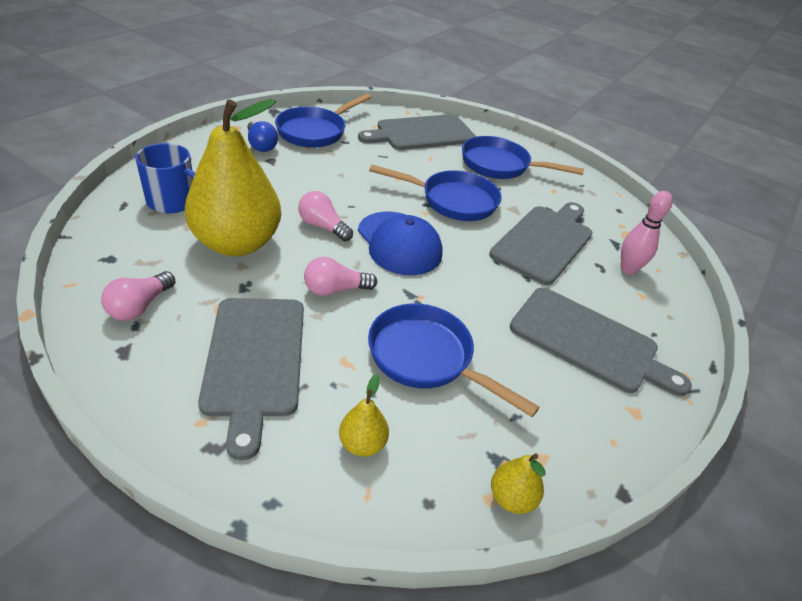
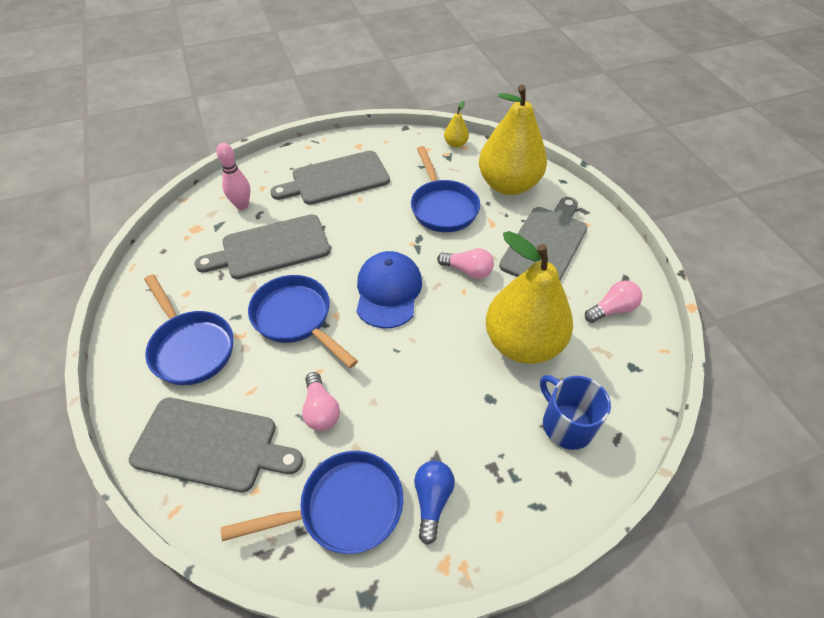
camera: 140 degrees left, 10 degrees up
(323, 226) = (439, 334): pink light bulb -> pink light bulb (321, 410)
(362, 444) = (508, 185): yellow pear -> yellow pear, size x2.46
(589, 341) = (336, 179): grey cutting board -> grey cutting board turned 90 degrees counterclockwise

